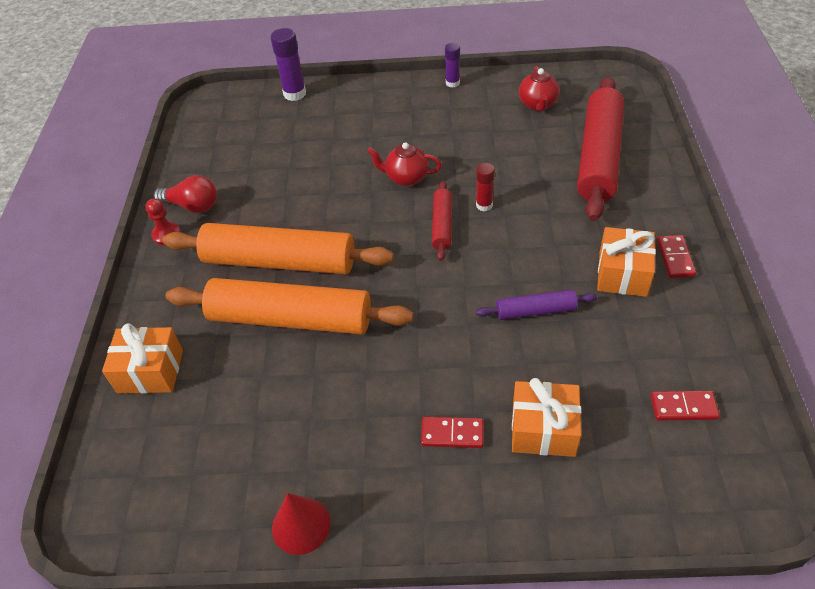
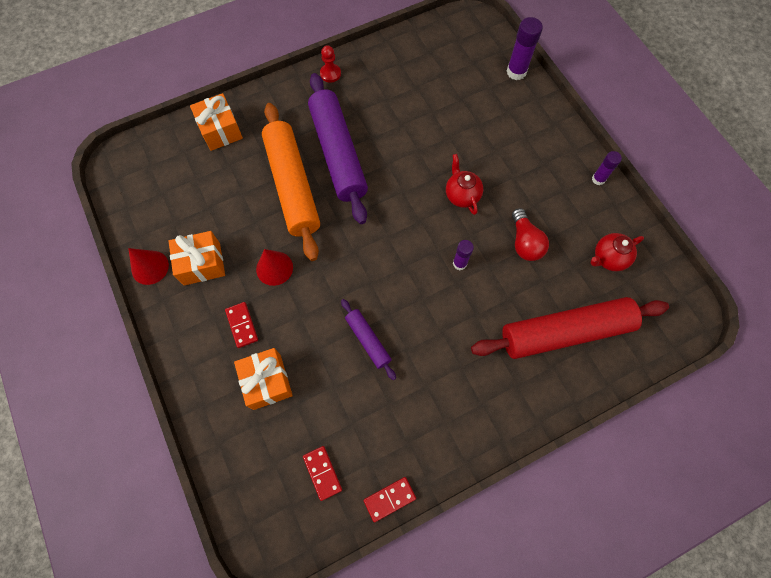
camera: 60 degrees right, 20 degrees up
(192, 206) = (363, 73): red light bulb -> red light bulb (524, 242)
(279, 262) = (338, 153): orange rolling pin -> purple rolling pin
(392, 373) = (274, 268): none -> red cone
(442, 225) = (423, 242): red rolling pin -> none
(484, 205) = (459, 263): red glue stick -> purple glue stick
(622, 274) = (434, 392): orange gift -> orange gift (202, 264)
(675, 258) = (471, 429): red domino -> red domino (389, 499)

